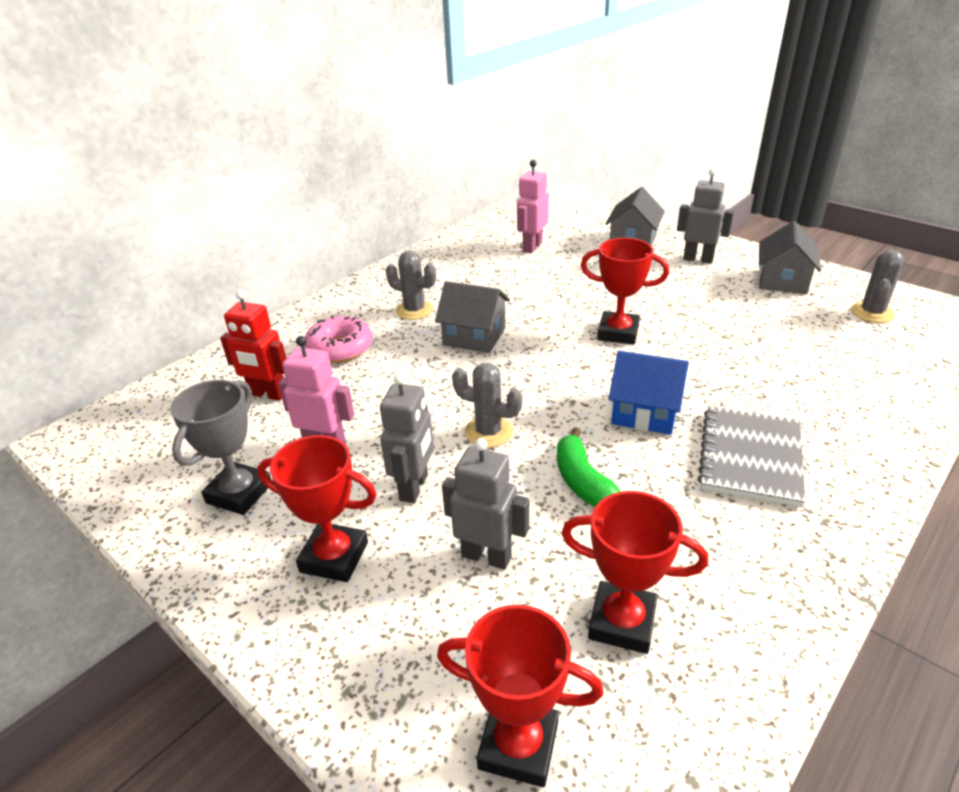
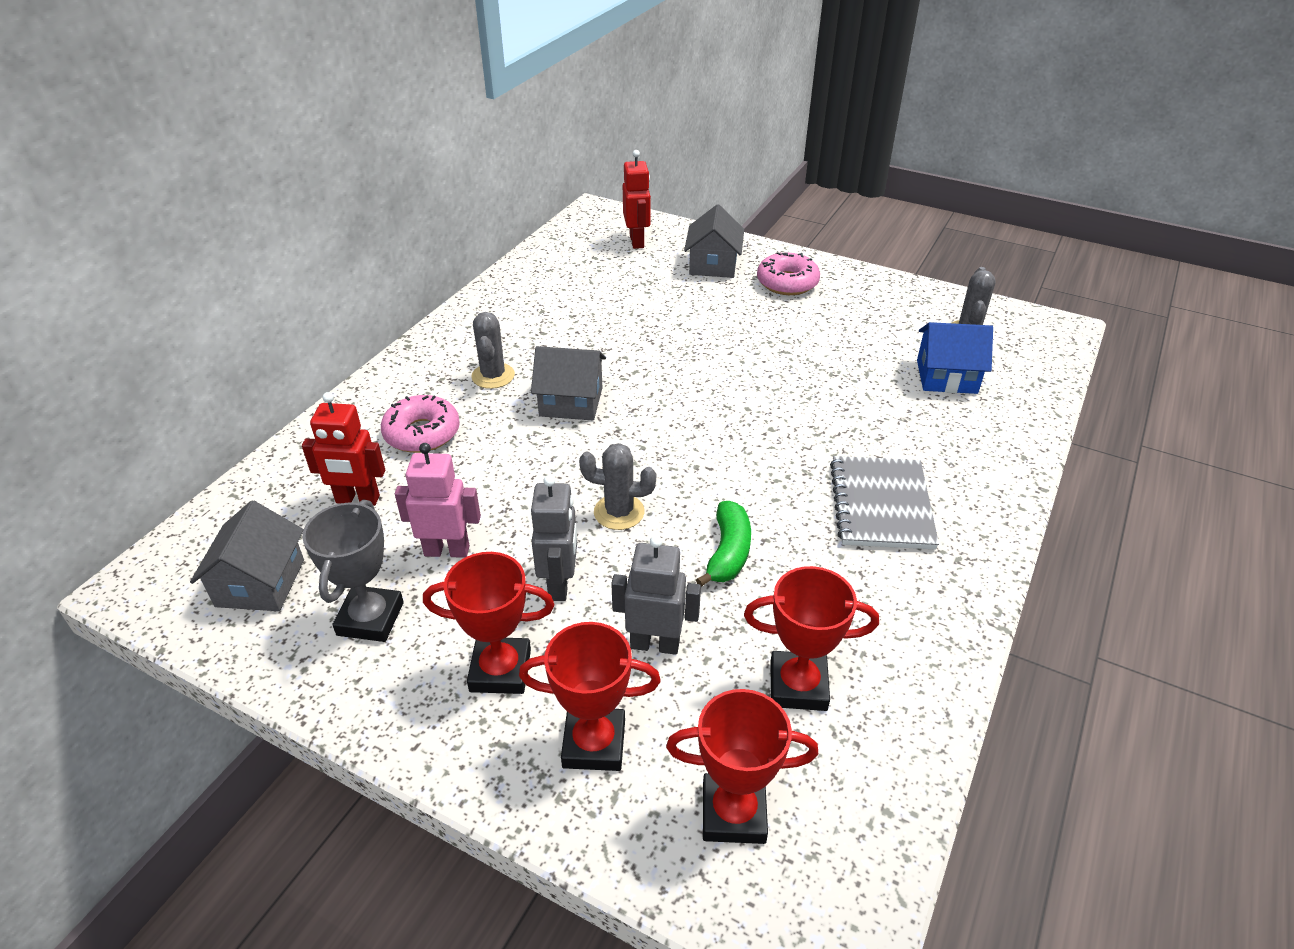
camera: 15 degrees left, 5 degrees up
(414, 310) = (493, 376): grey cactus -> grey cactus turned 75 degrees clockwise
(532, 247) = (603, 281): pink robot -> none
(570, 219) = (637, 241): none -> red robot
(582, 481) = (728, 552): green banana -> green banana turned 135 degrees counterclockwise
(618, 333) = (723, 381): red trophy -> red trophy (594, 743)
(645, 412) = (772, 469): blue house -> blue house (946, 376)
(698, 259) = (787, 283): grey robot -> pink donut
(782, 281) = (877, 302): grey house -> grey house (260, 583)

